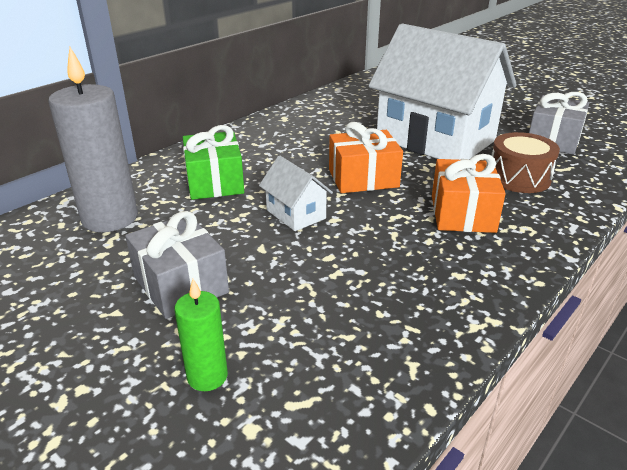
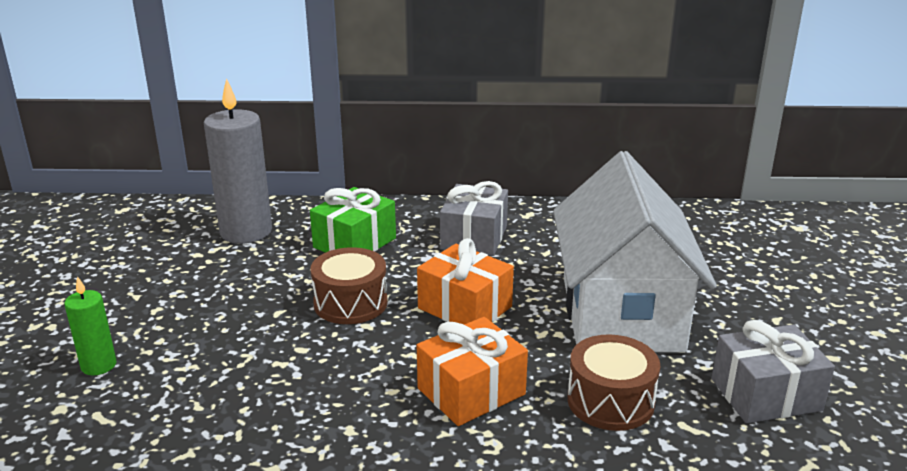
camera: 50 degrees right, 5 degrees down
(181, 284) = (192, 303): grey gift -> grey gift (474, 237)
(296, 214) = (350, 303): white house -> brown drum

